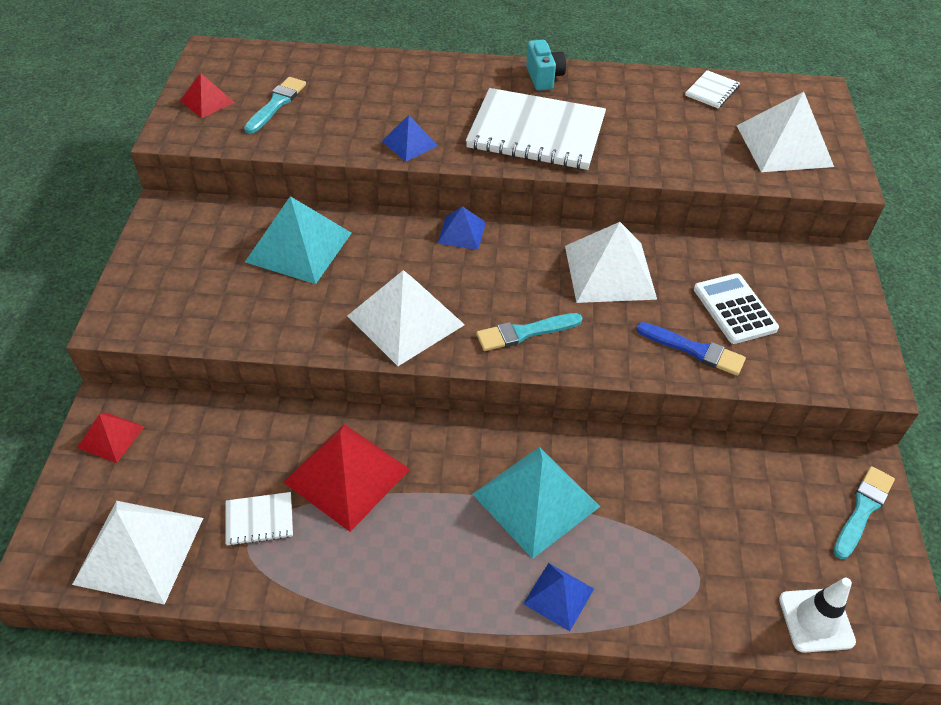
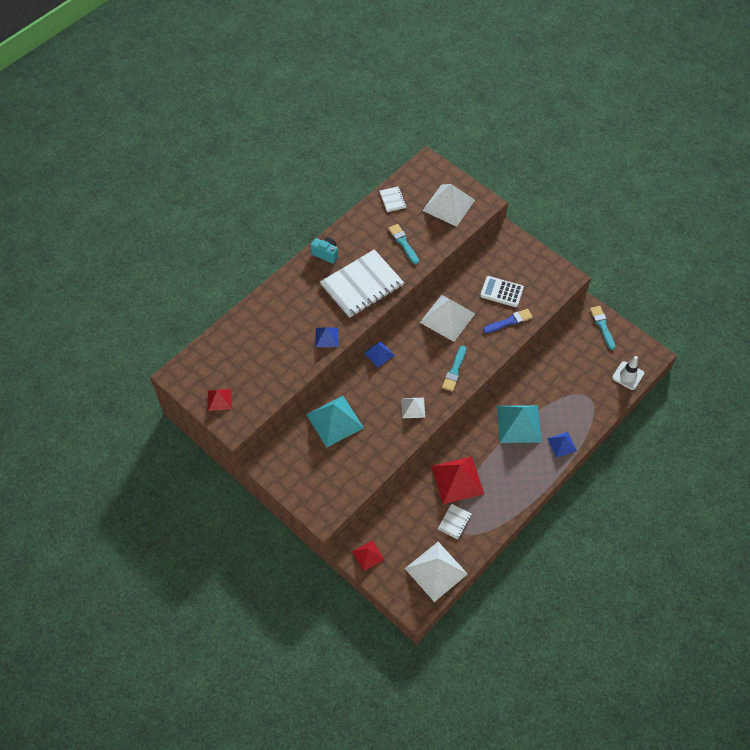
camera: 50 degrees left, 10 degrees up
(276, 104) = (248, 372): turquoise brush -> turquoise brush (403, 243)
(406, 320) = (413, 407): white pyramid -> white pyramid, size x0.54

